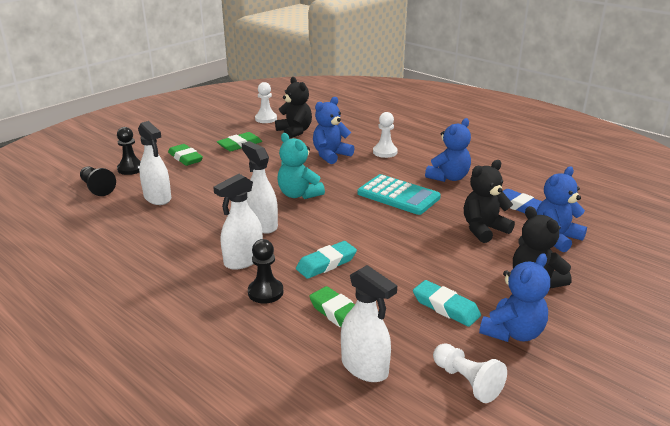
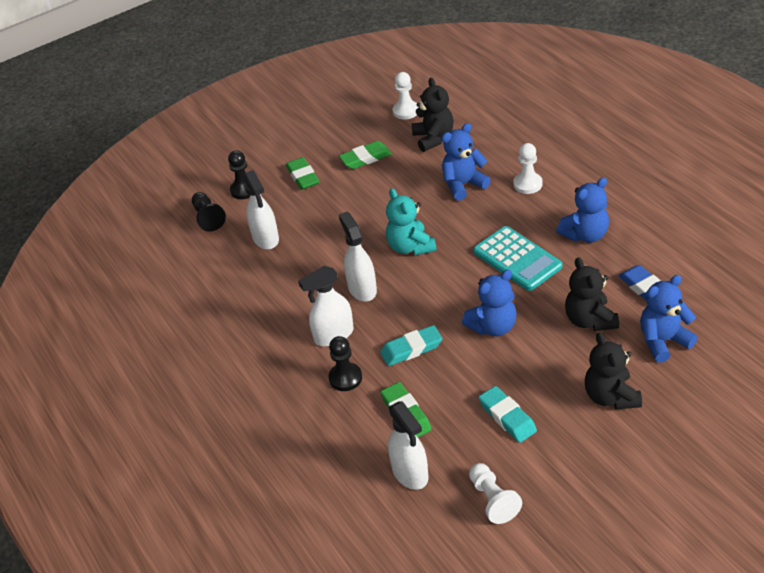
camera: 20 degrees right, 15 degrees up
(483, 229) = (590, 320): black teddy bear -> black teddy bear turned 90 degrees counterclockwise
(513, 332) = (558, 455): blue teddy bear -> blue teddy bear (493, 327)

